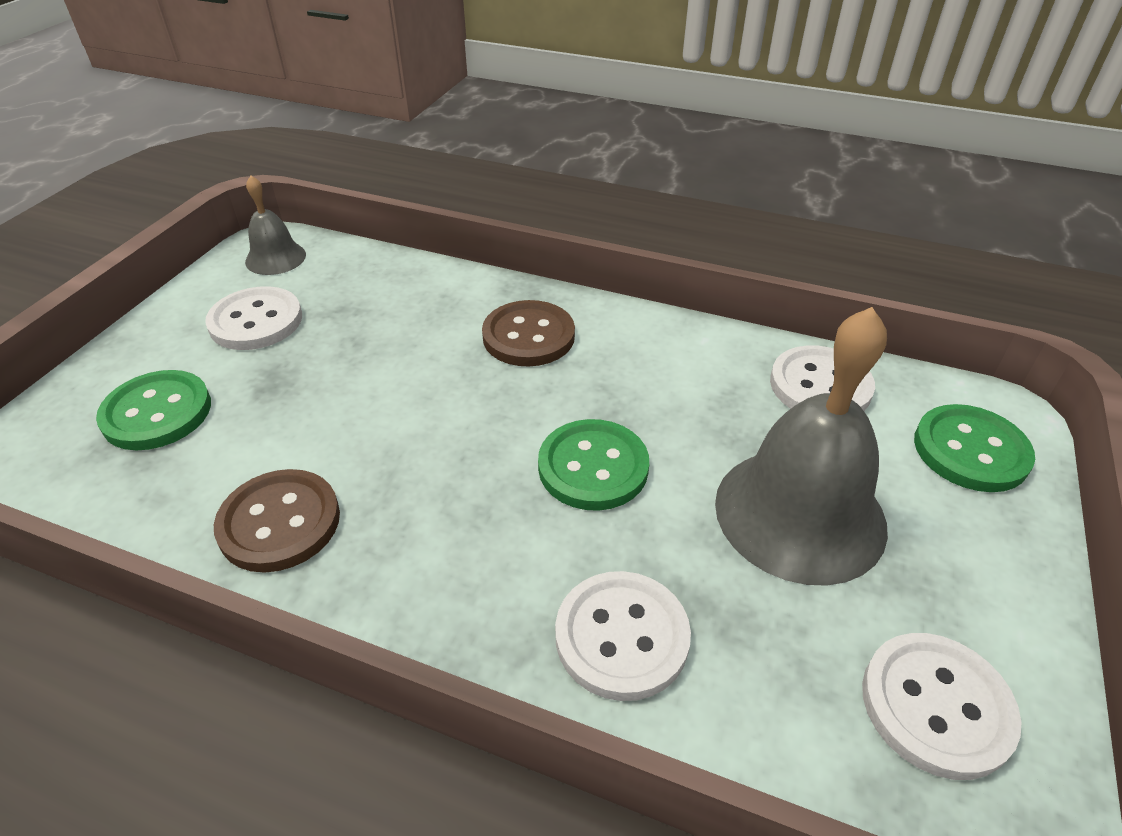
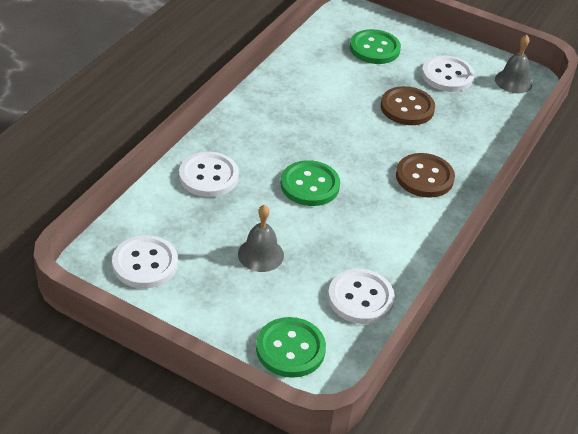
camera: 95 degrees right, 0 degrees up
(279, 522) = (296, 85): brown button -> brown button (407, 108)
(800, 513) = (260, 254): grey bell -> grey bell, size x0.50

